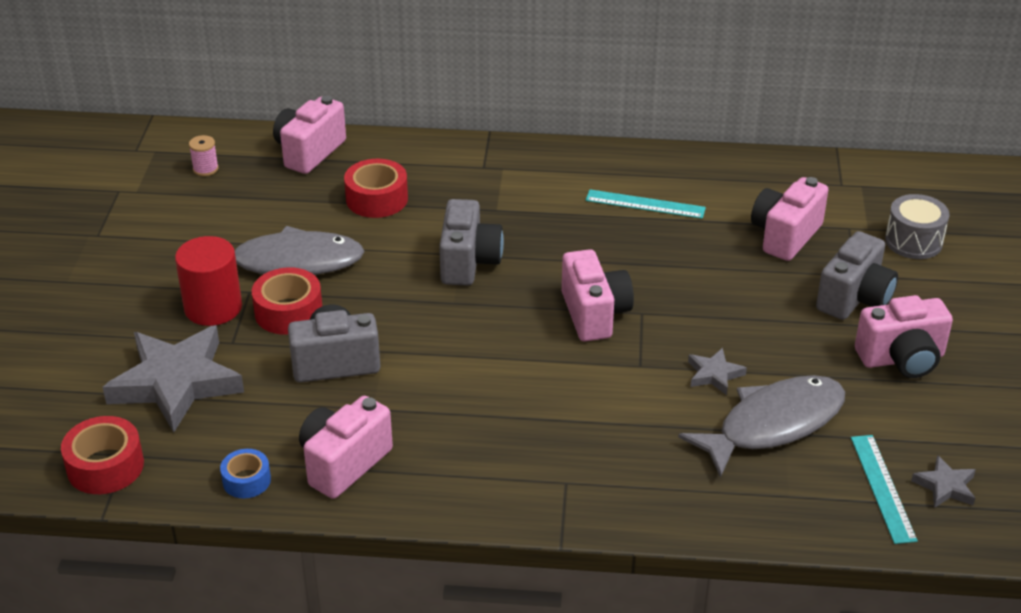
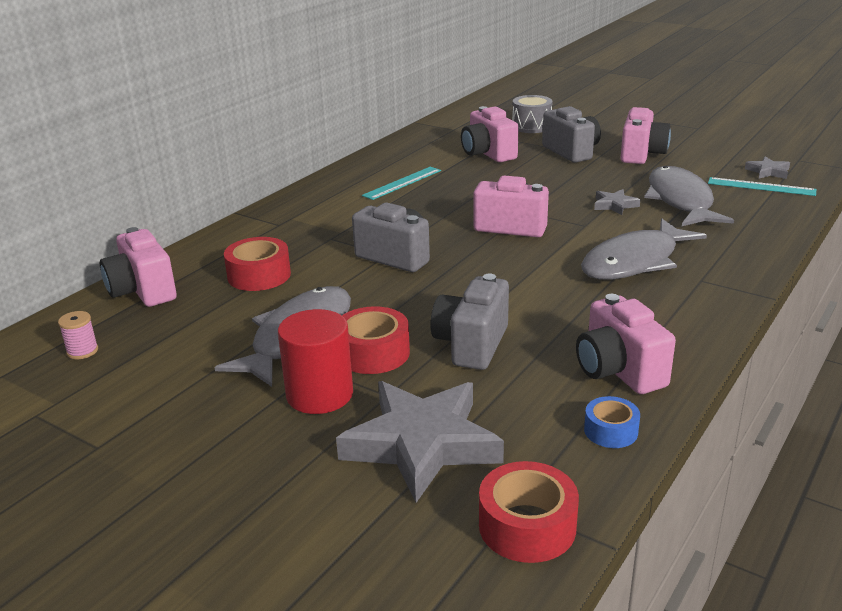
camera: 60 degrees left, 10 degrees down
(574, 424) = (635, 262): none -> grey fish

